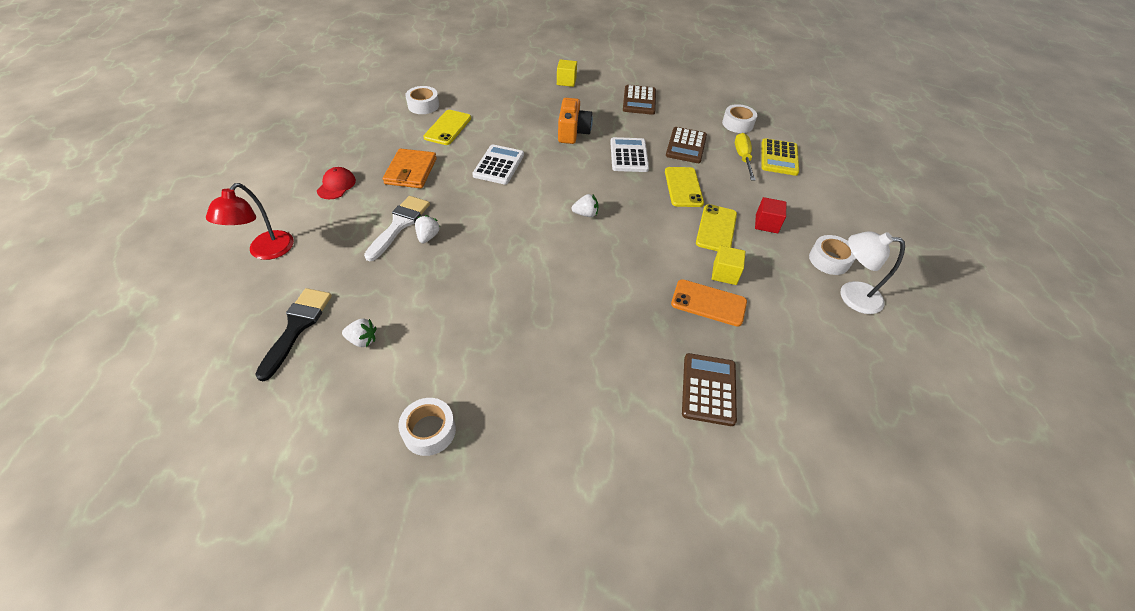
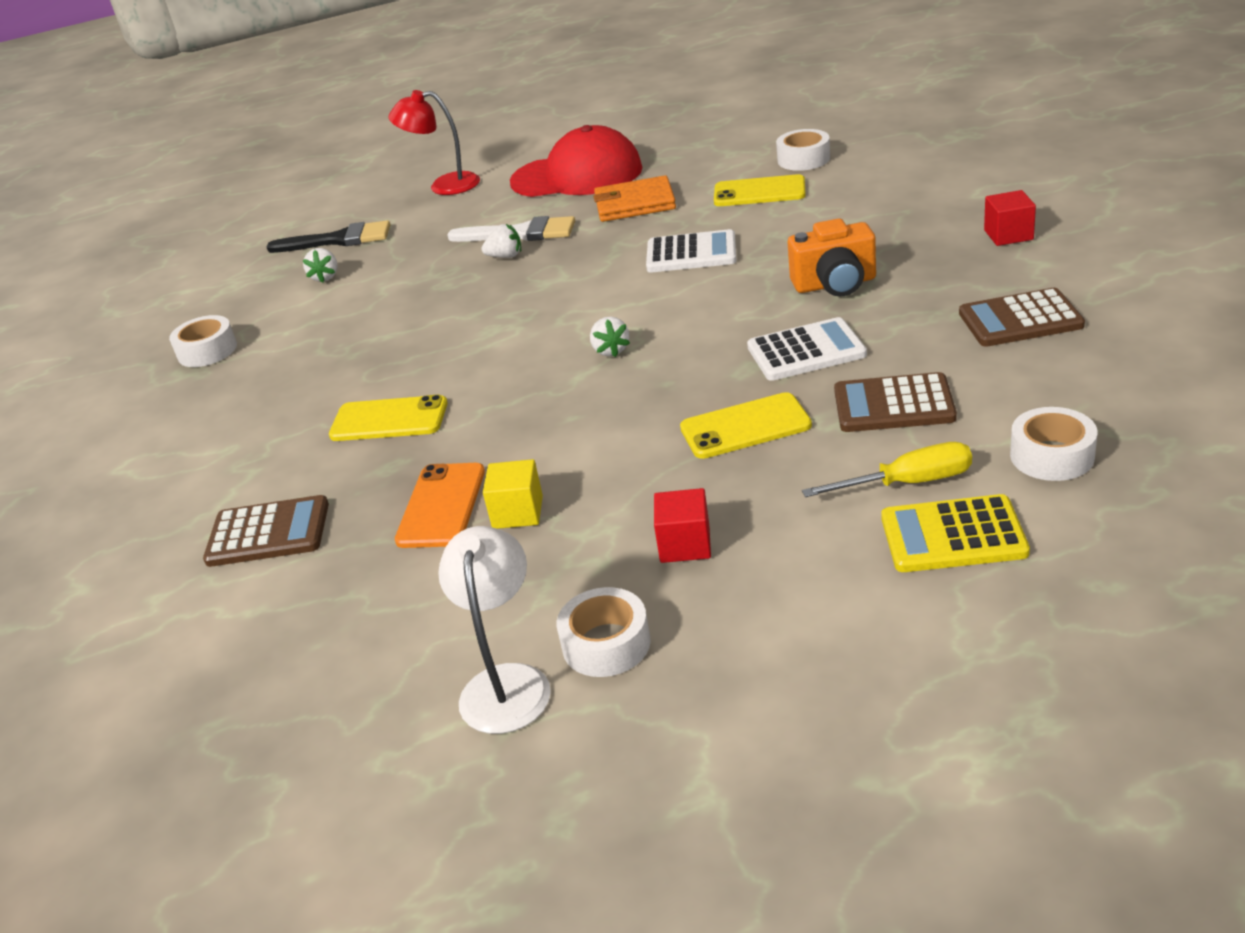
camera: 85 degrees right, 15 degrees down
(336, 185) = (577, 175): red cap -> red cap, size x2.24
(566, 81) = (1008, 235): yellow cube -> red cube
(716, 228) = (638, 484): yellow phone -> yellow phone (389, 420)

